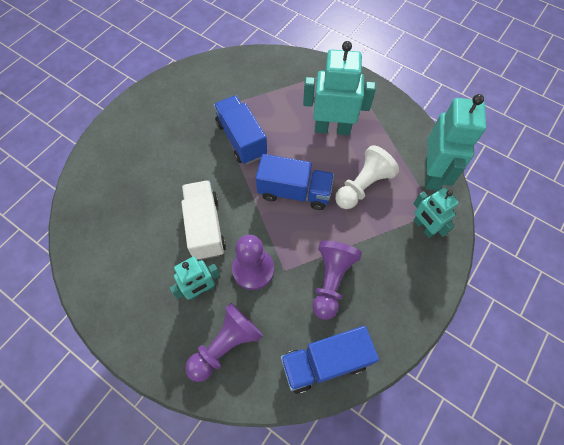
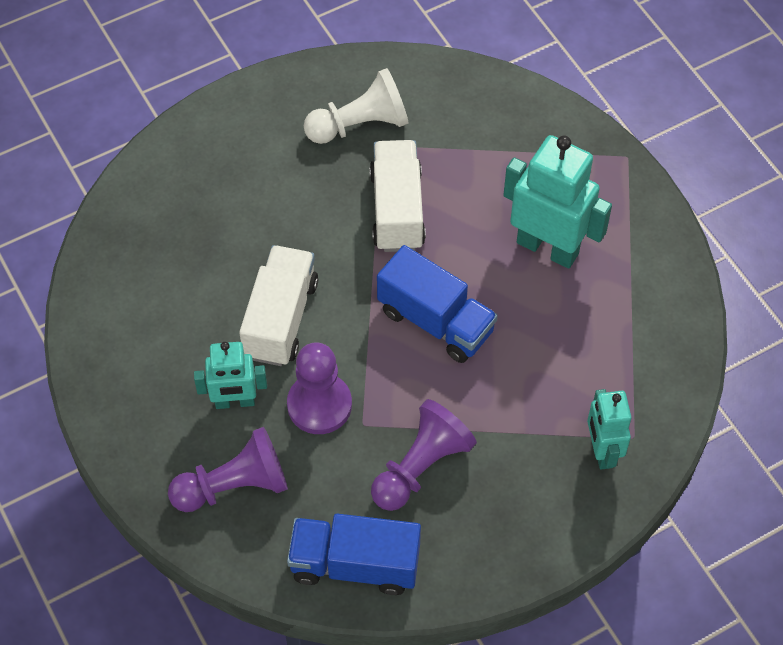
camera: 25 degrees right, 5 degrees down
(241, 139) = (397, 210): blue truck -> white truck
(362, 186) = (544, 354): white pawn -> white pawn (360, 125)
(432, 174) = (665, 381): turquoise robot -> none

